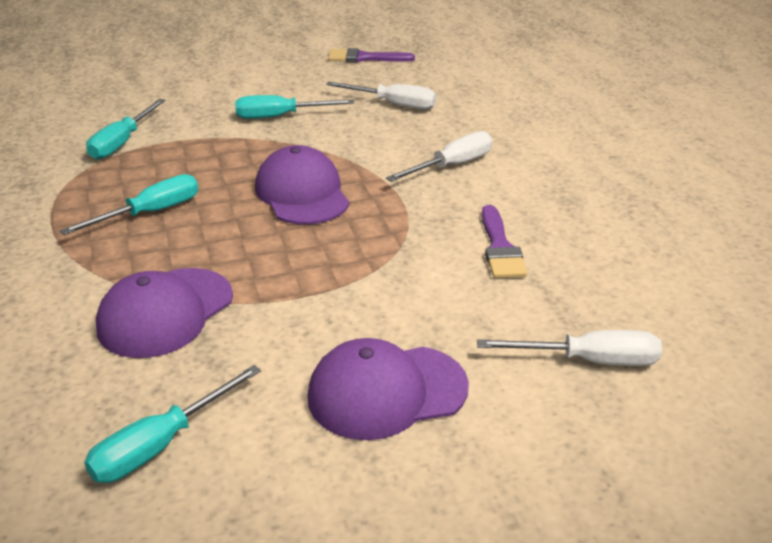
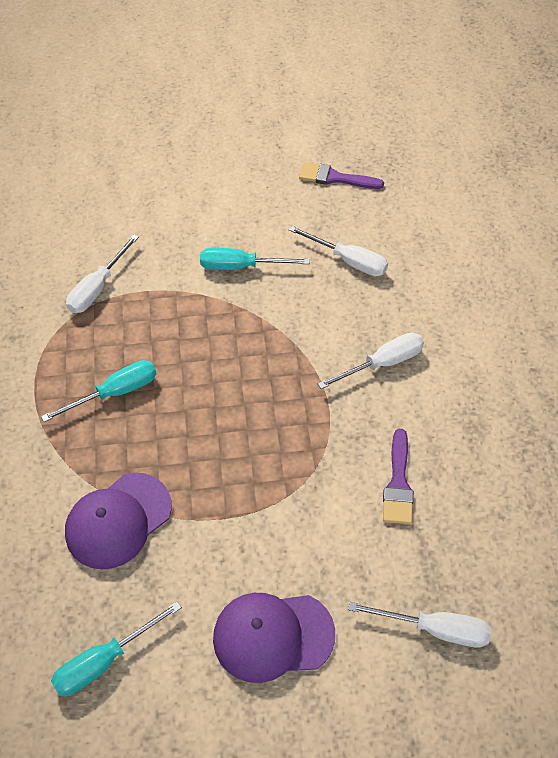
camera: 10 degrees right, 20 degrees up
(122, 142) = (97, 288): turquoise screwdriver -> white screwdriver
(302, 193) = (244, 385): purple cap -> none

